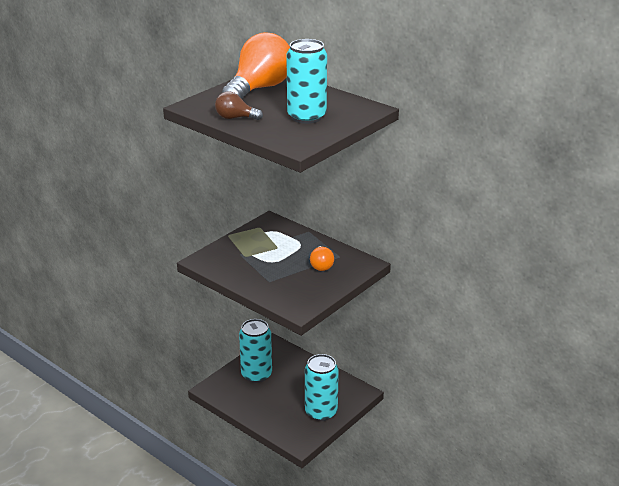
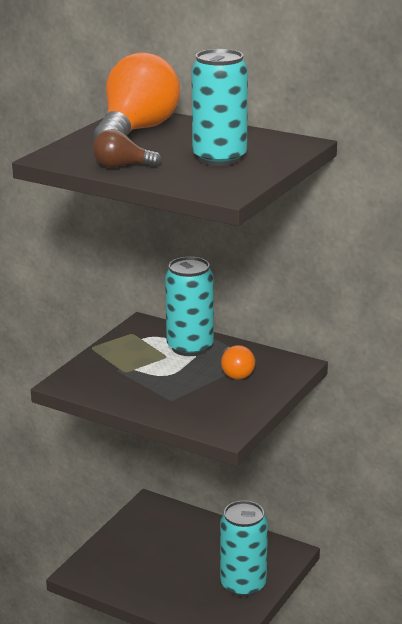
camera: 10 degrees left, 5 degrees down
(256, 374) = (138, 546): turquoise can -> turquoise can (190, 347)

